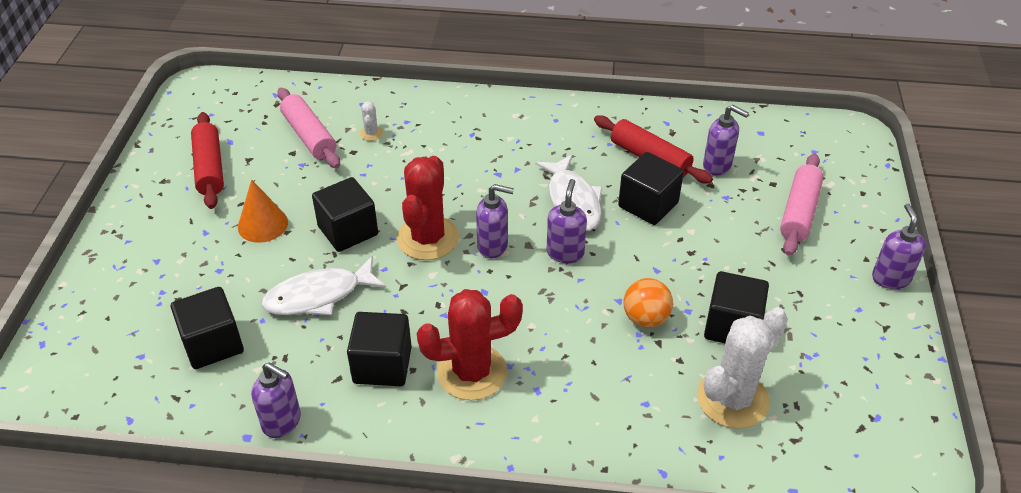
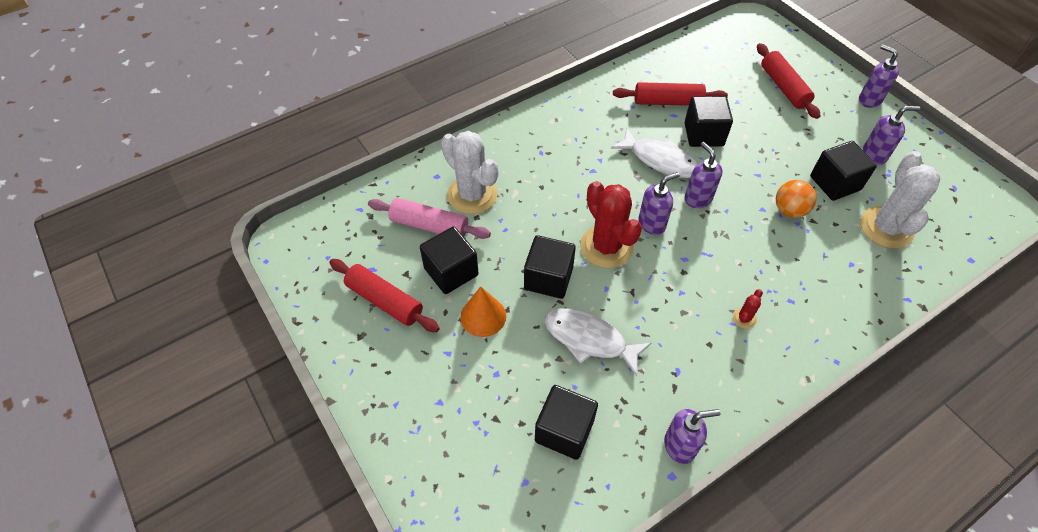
camera: 40 degrees left, 10 degrees up
(319, 296) = (589, 339): white fish -> white fish turned 90 degrees clockwise
(371, 133) = (472, 195): white cactus -> white cactus, size x2.39
(382, 365) = (689, 356): black cube -> black cube (451, 272)
(472, 372) = (744, 318): red cactus -> red cactus, size x0.42
(717, 166) = (709, 83): purple soap dispenser -> purple soap dispenser (874, 155)
(799, 212) = (783, 87): pink rolling pin -> red rolling pin

